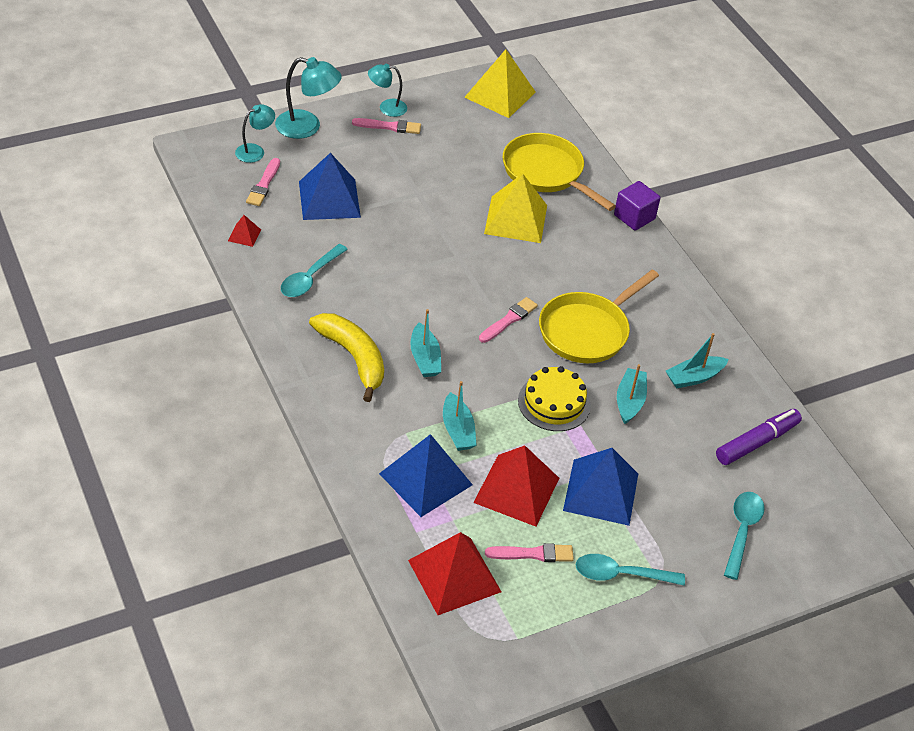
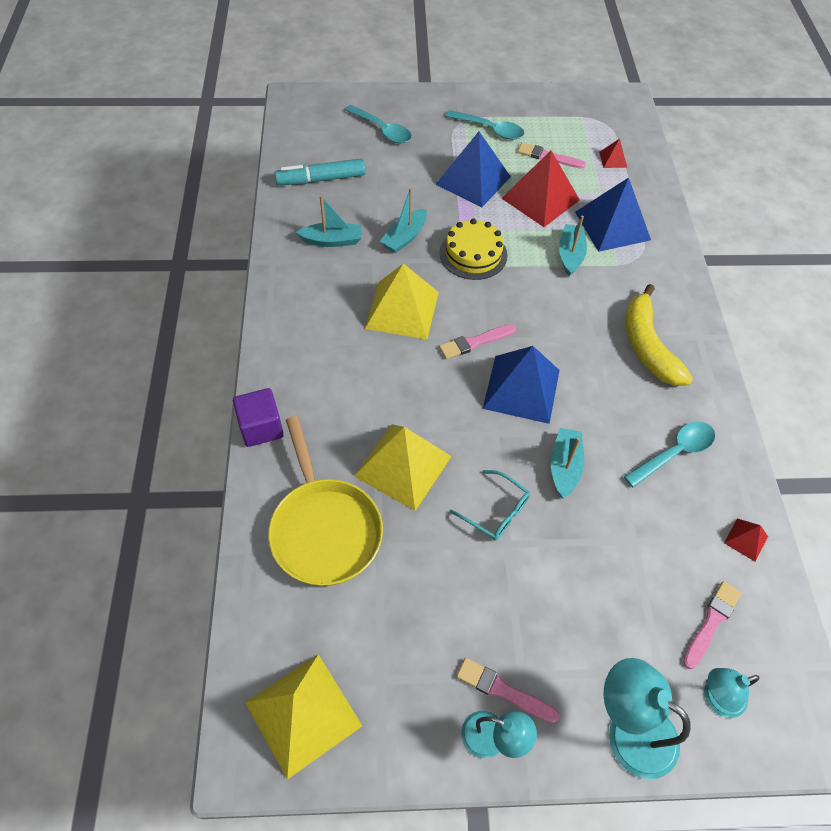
camera: 155 degrees left, 10 degrees up
(329, 199) = (626, 568): blue pyramid -> blue pyramid (521, 388)
(425, 358) = (576, 326): turquoise boat -> turquoise boat (564, 467)
(434, 209) = (496, 511): none -> turquoise glasses
(454, 576) = (613, 159): red pyramid -> red pyramid, size x0.45
(587, 330) = (402, 309): yellow pan -> yellow pyramid
(742, 531) = (382, 130): turquoise spoon -> turquoise spoon turned 90 degrees counterclockwise
(756, 442) = (321, 179): purple marker -> turquoise marker

